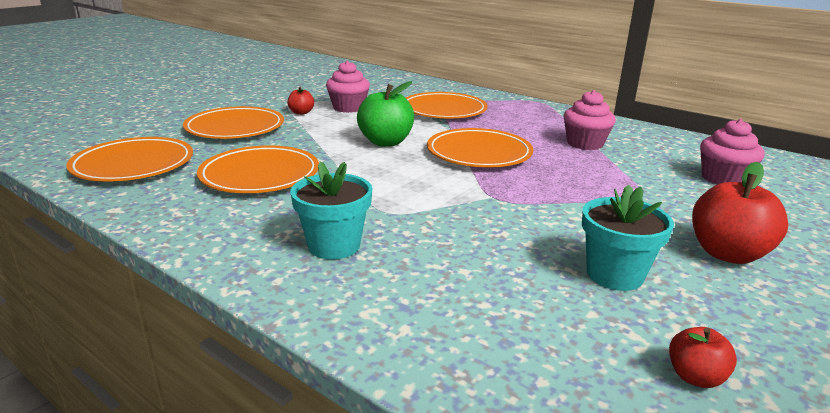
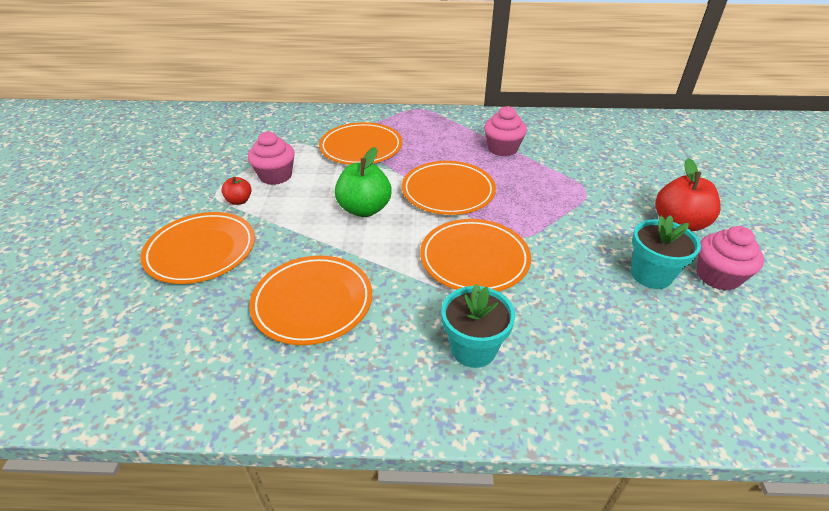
camera: 35 degrees left, 15 degrees up
(133, 165) = (166, 354): orange plate -> orange plate (474, 259)
(695, 377) = (759, 333): red apple -> none
(723, 178) = (611, 152): pink cupcake -> pink cupcake (717, 276)

